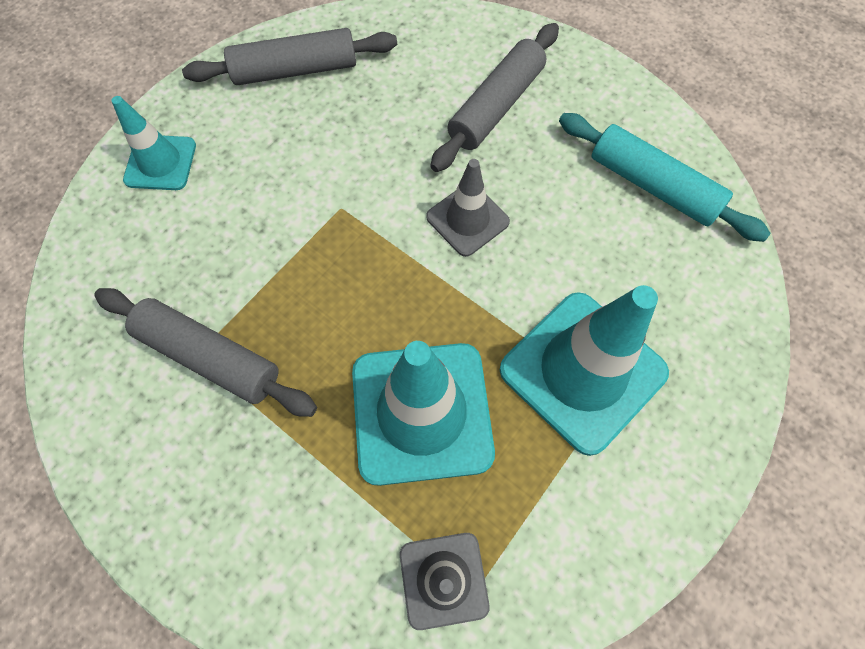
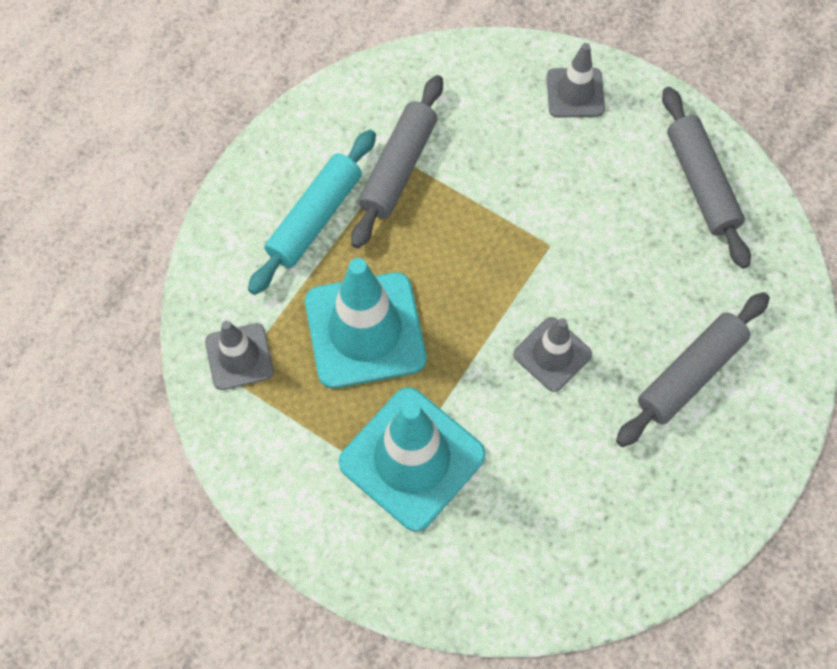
camera: 85 degrees right, 0 degrees up
(160, 163) = (575, 93): turquoise traffic cone -> grey traffic cone
(496, 106) = (690, 373): grey rolling pin -> grey rolling pin turned 75 degrees counterclockwise
(653, 186) = (616, 529): turquoise rolling pin -> turquoise rolling pin (315, 218)

